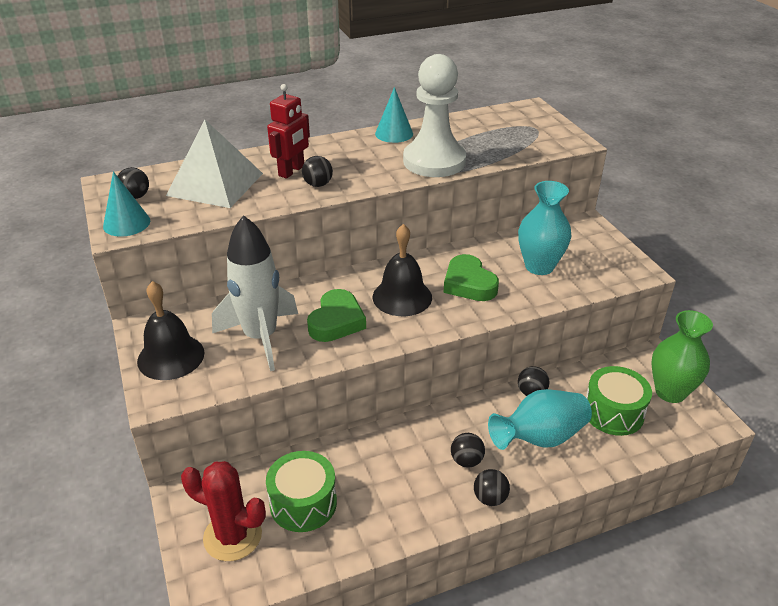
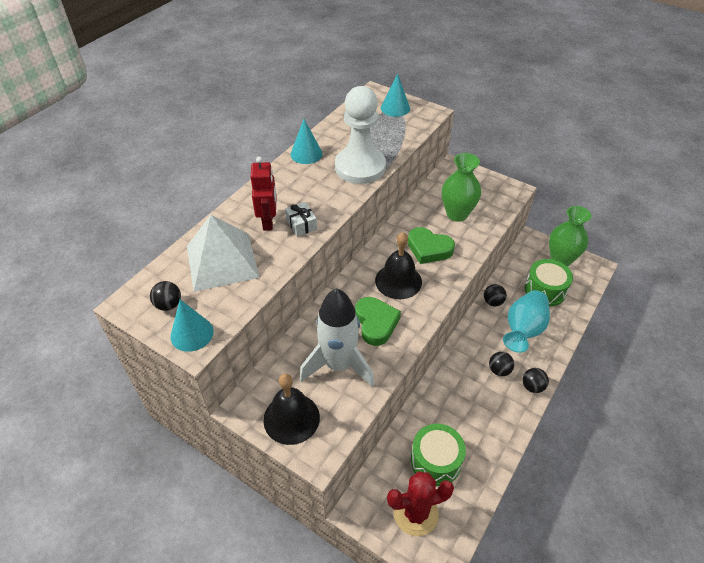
camera: 35 degrees left, 10 degrees up
(318, 184) = (301, 225): black ball -> white gift
(537, 126) = (395, 108): none -> turquoise cone
(539, 266) = (457, 214): turquoise vase -> green vase

